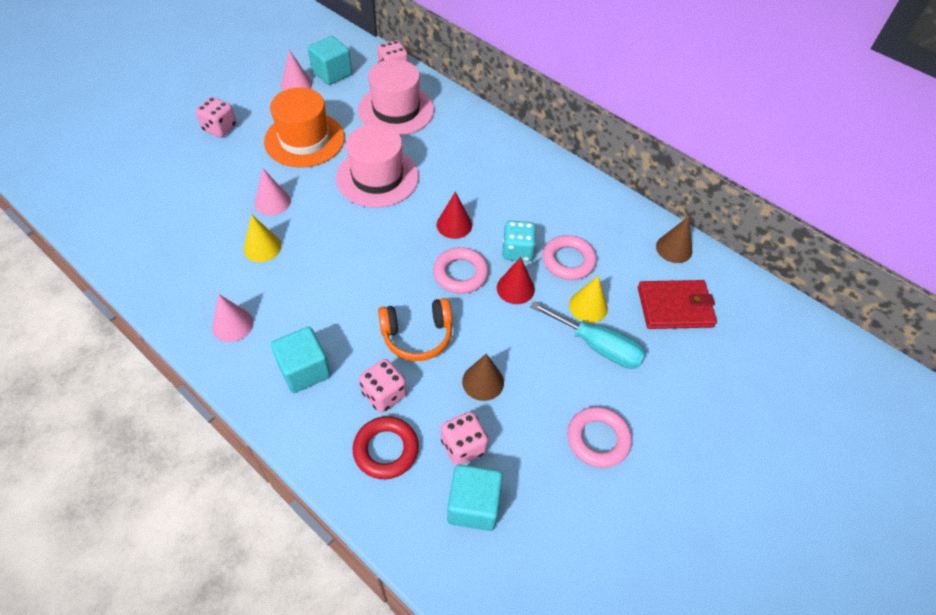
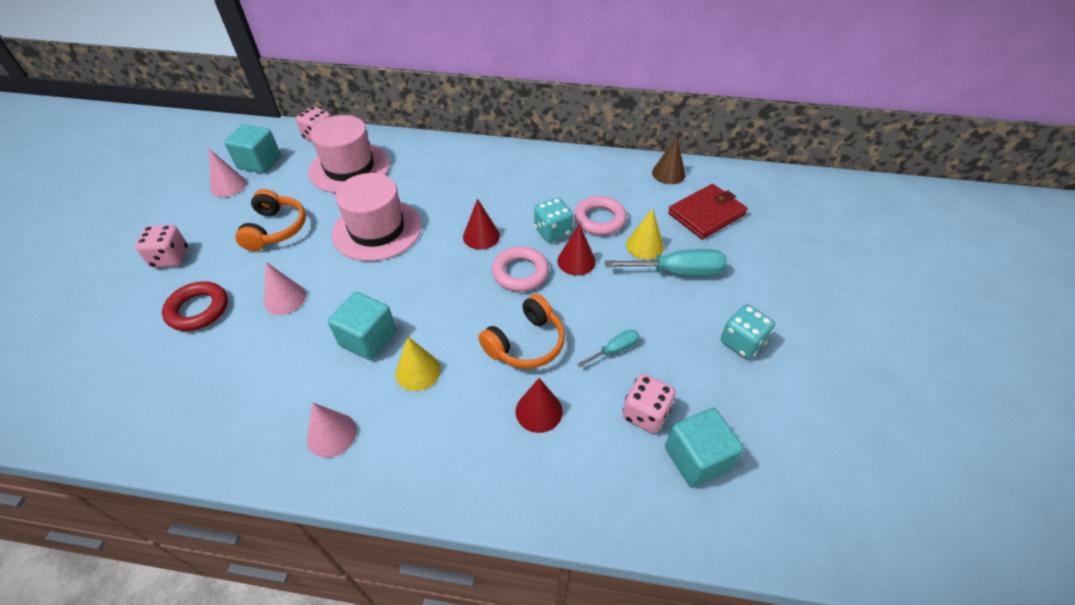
camera: 30 degrees left, 5 degrees down
(262, 247) = (307, 345): yellow cone -> yellow cone (418, 371)
(304, 139) = (275, 229): orange hat -> orange headphones
(304, 370) = (444, 434): turquoise cube -> turquoise cube (368, 339)
(384, 394) = (539, 411): pink dice -> red cone
(386, 450) = (582, 459): red ring -> red ring (198, 309)
(483, 381) = (614, 350): brown cone -> turquoise screwdriver
(598, 439) = (741, 342): pink ring -> turquoise dice

